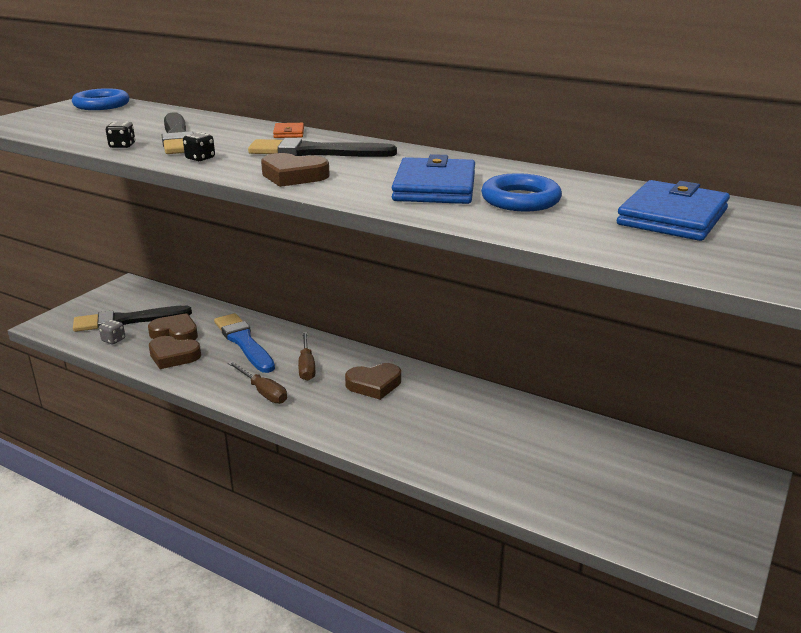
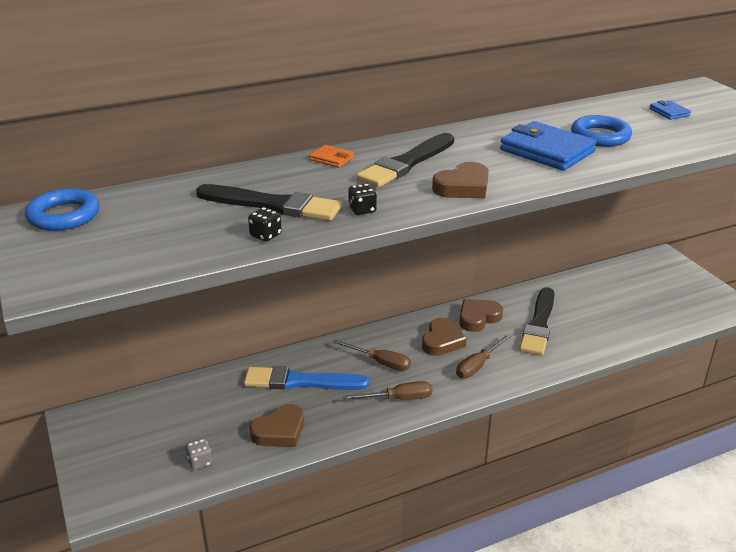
camera: 55 degrees left, 5 degrees up
(128, 320) = (167, 441): black brush -> black brush (539, 324)
(175, 333) = (235, 417): brown heart -> brown heart (478, 318)
(356, 416) = (478, 365): none -> brown screwdriver
(672, 217) = (669, 112): blue wallet -> blue wallet, size x0.46

